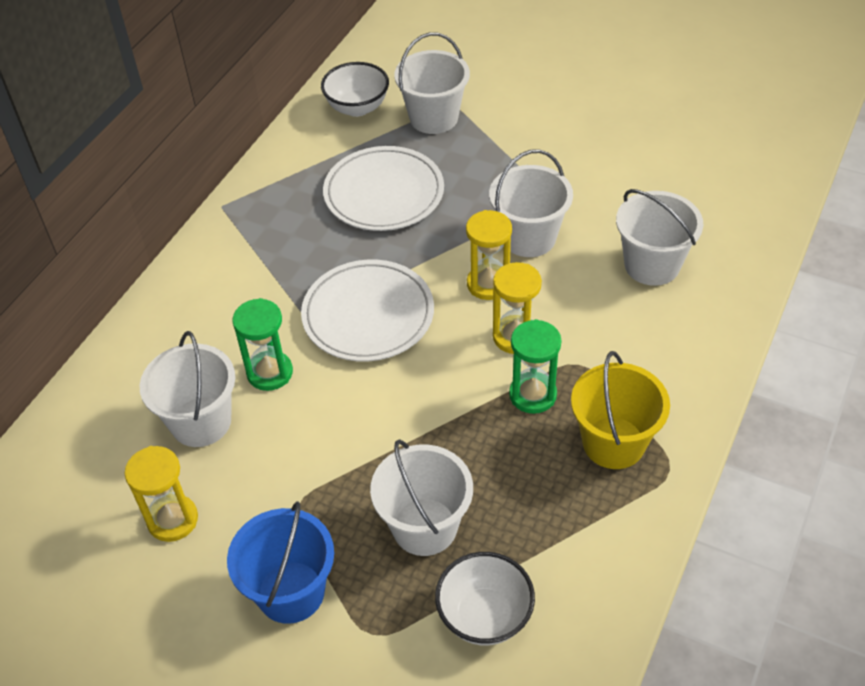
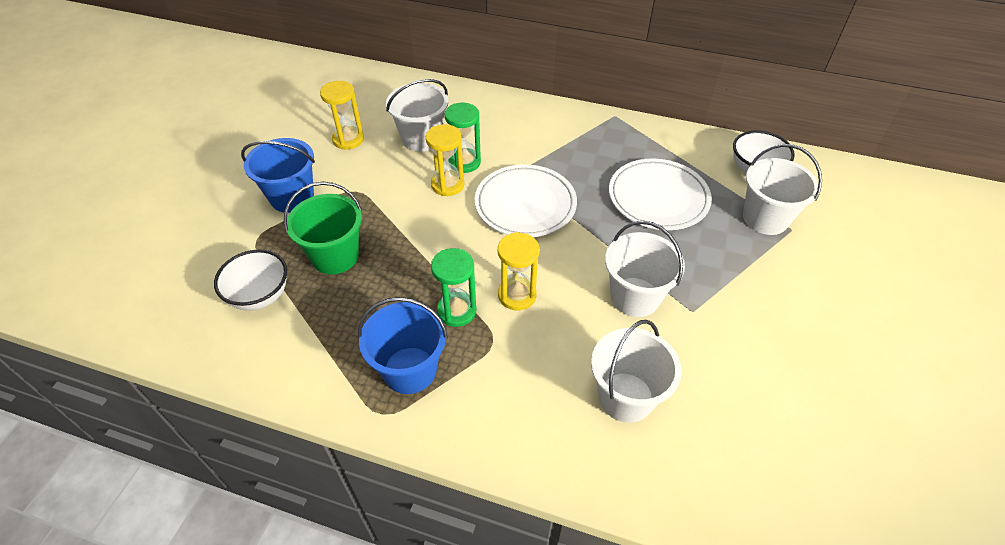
camera: 80 degrees right, 0 degrees up
(424, 527) = (335, 256): white bucket -> green bucket
(488, 284) = (572, 273): yellow hourglass -> yellow hourglass (447, 185)
(613, 443) = (410, 370): yellow bucket -> blue bucket

